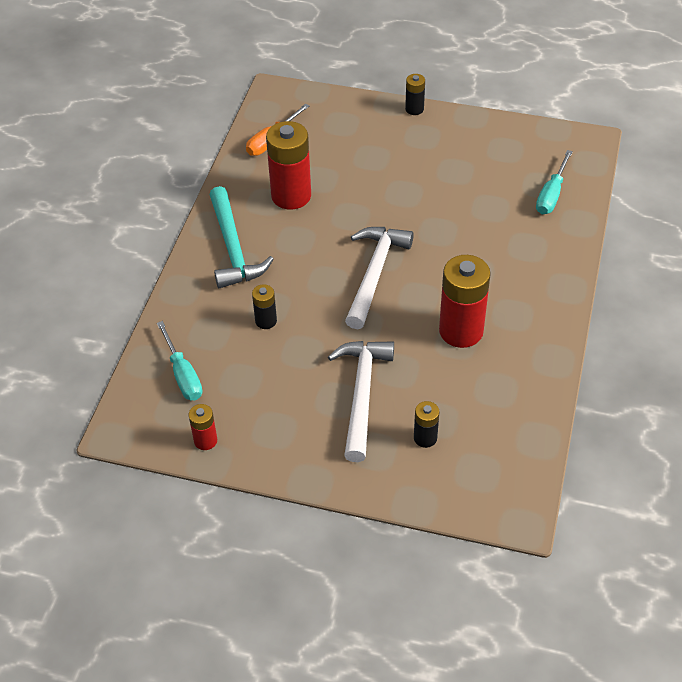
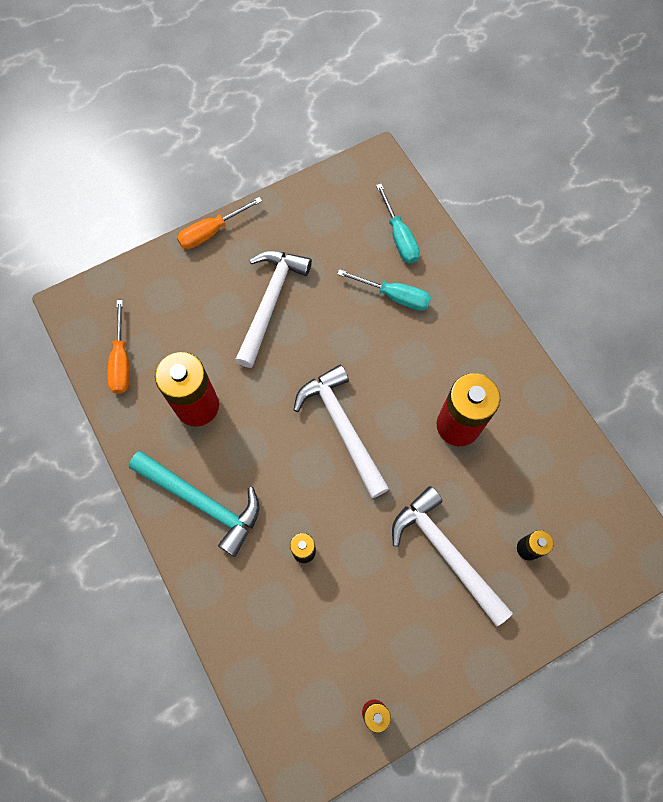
camera: 45 degrees left, 20 degrees up
(183, 375) = (291, 667): turquoise screwdriver -> turquoise screwdriver (394, 296)
(408, 172) = (270, 302): none -> white hammer
(414, 109) = (211, 232): black battery -> orange screwdriver

